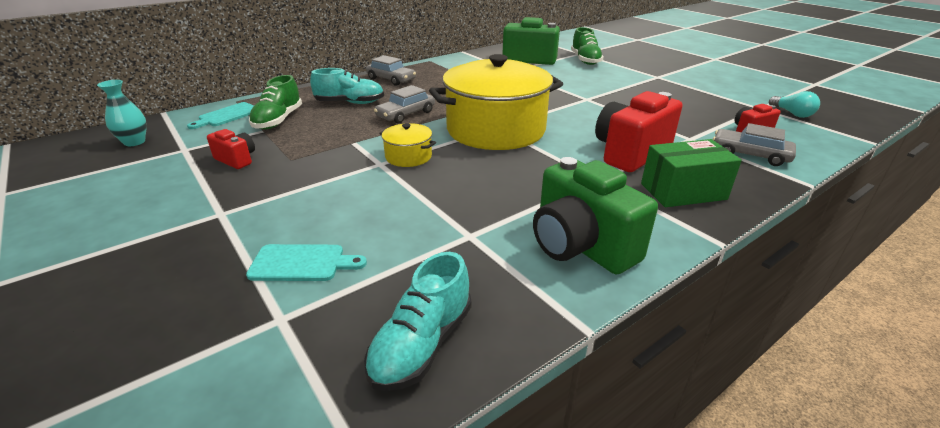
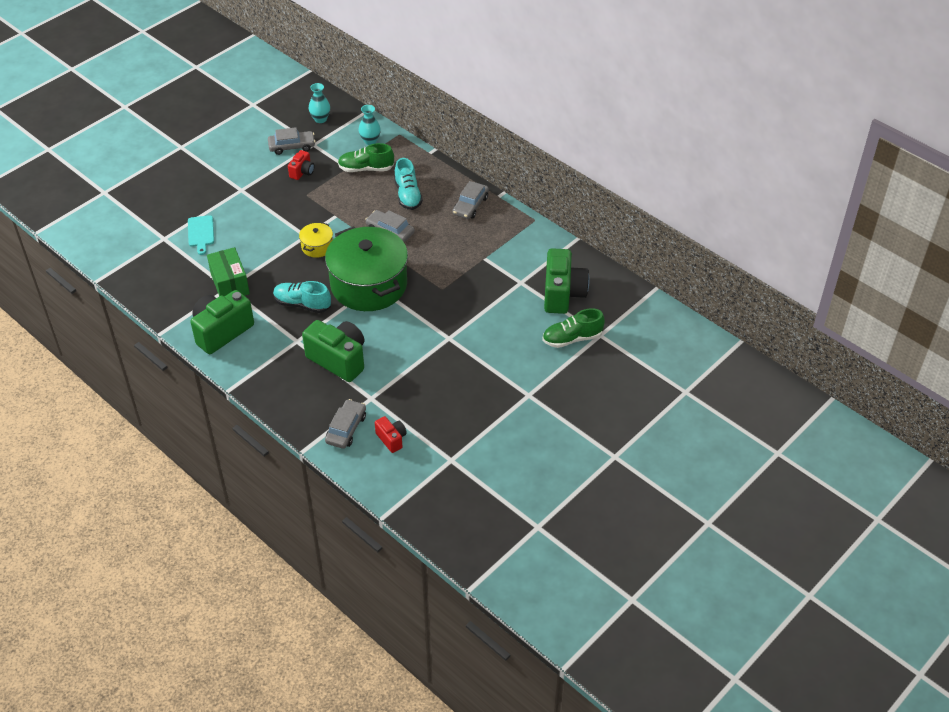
camera: 80 degrees right, 15 degrees up
(166, 165) = (292, 146): none -> grey car
(227, 115) = (370, 141): turquoise cutting board -> turquoise vase
(422, 344) = (150, 283): turquoise shoe -> turquoise shoe (302, 304)
(496, 130) = (369, 285): yellow pot -> green pot
(630, 153) = (338, 360): red camera -> green camera
(683, 191) = (285, 382): green box -> green box (230, 284)
(792, 113) = (440, 480): turquoise light bulb -> none

